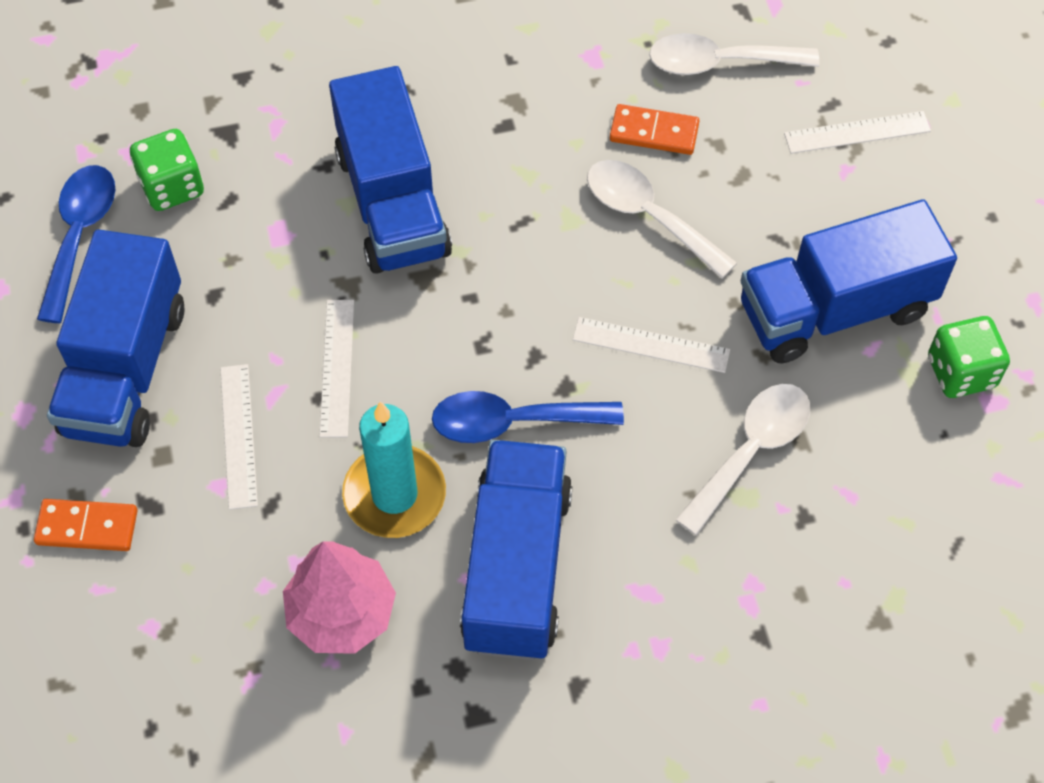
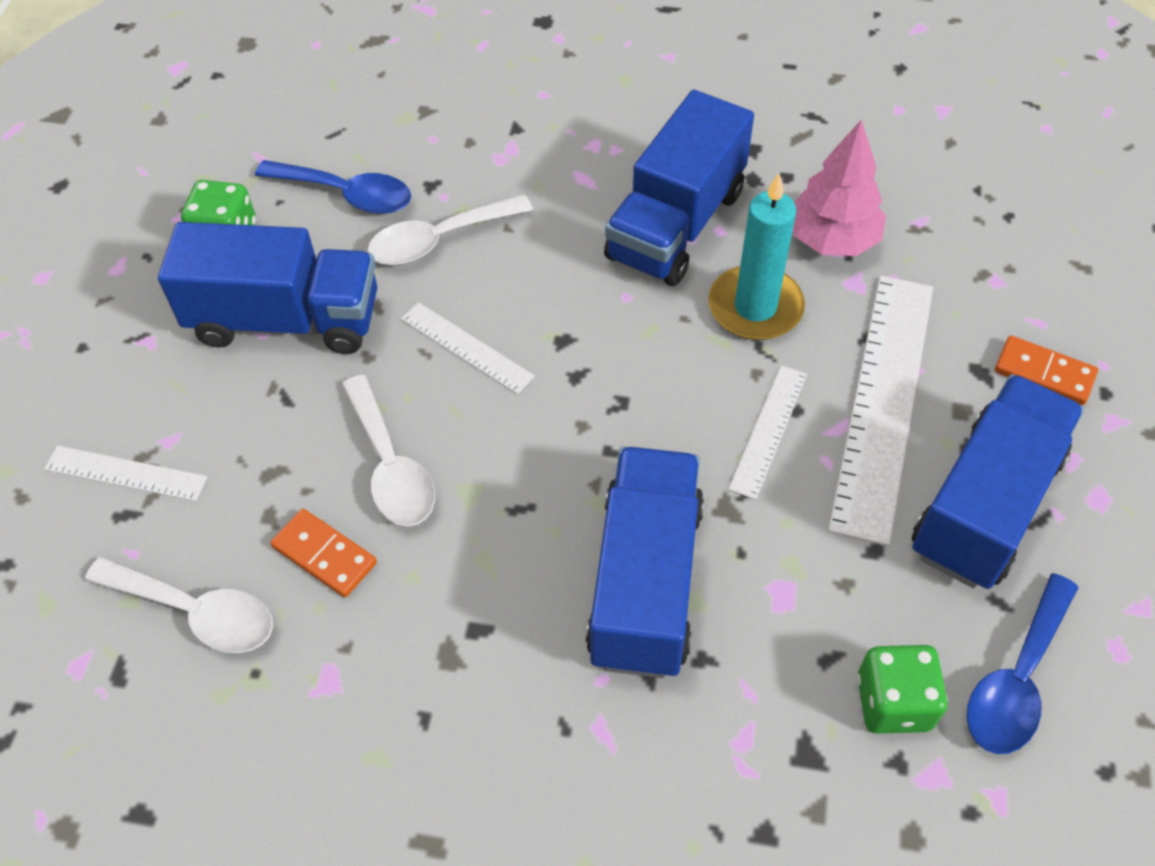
camera: 155 degrees left, 5 degrees down
(239, 435) = (883, 402): white ruler -> white ruler, size x2.02
(513, 422) = (624, 328): blue spoon -> blue spoon (346, 194)

